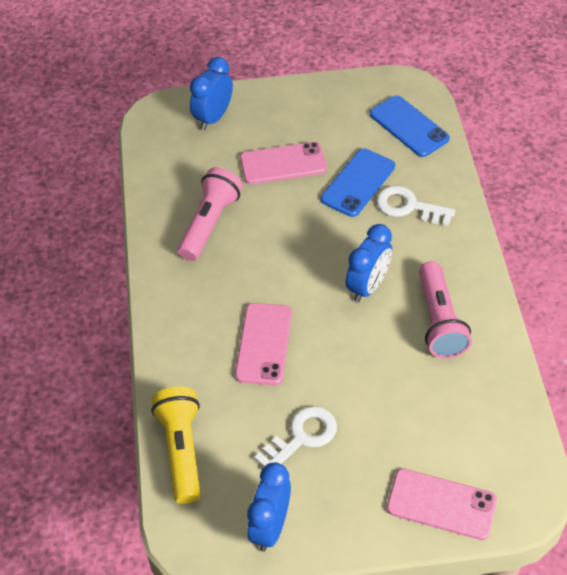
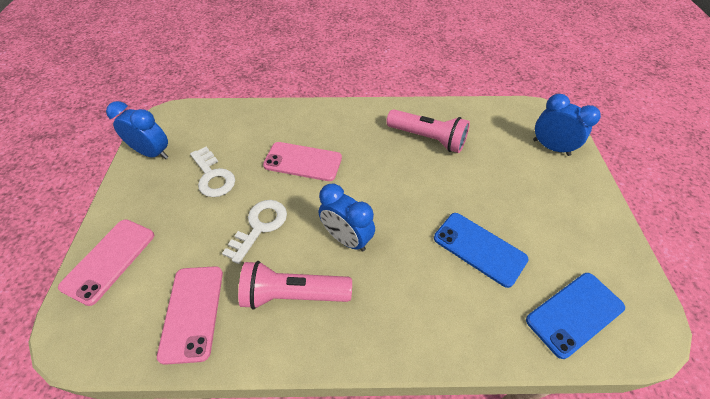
camera: 95 degrees right, 0 degrees up
(181, 450) = (231, 115): yellow flashlight -> none
(283, 164) = (499, 191): pink phone -> pink phone (192, 312)
(408, 206) = (447, 292): white key -> white key (260, 226)

